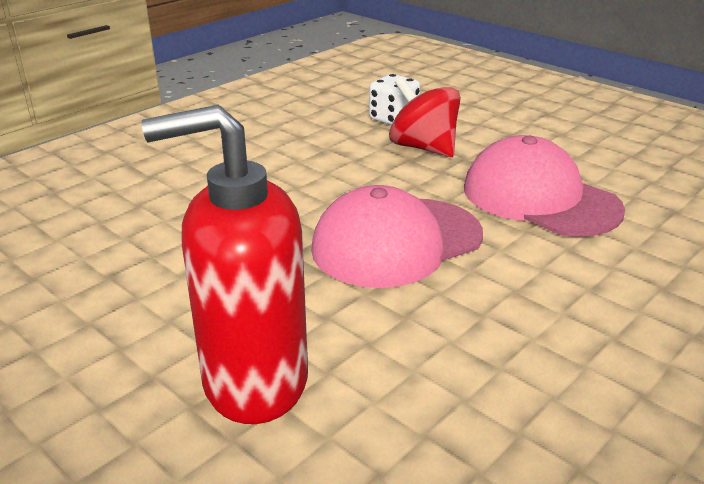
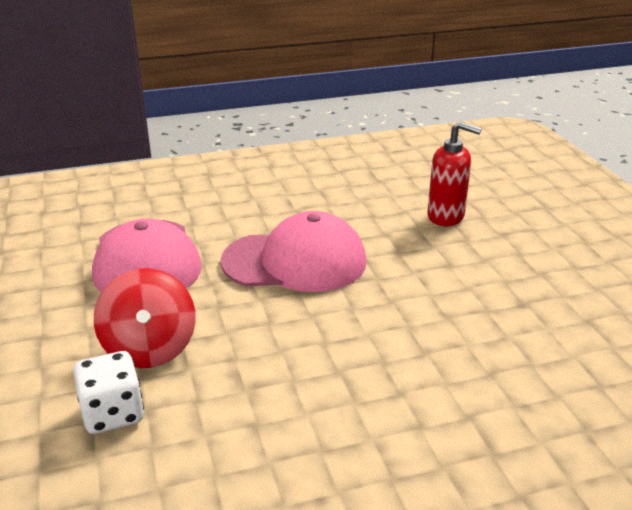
camera: 150 degrees left, 0 degrees up
(254, 381) = (446, 217): red soap dispenser -> red soap dispenser, size x0.62

